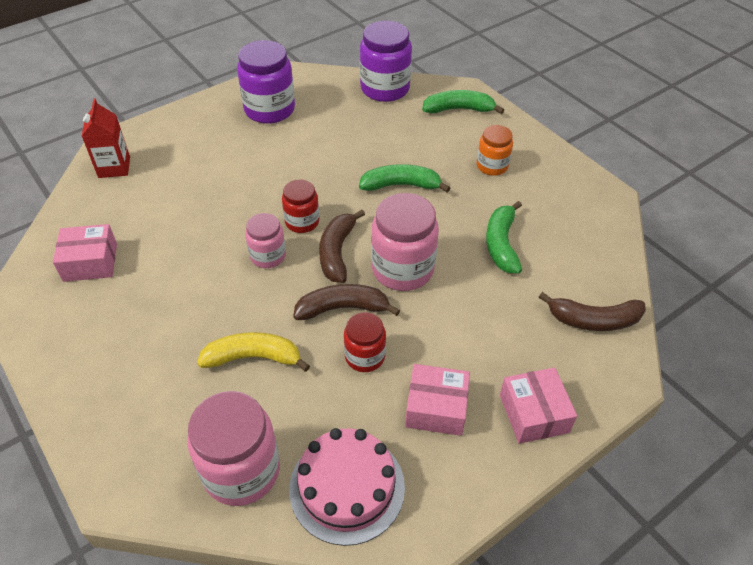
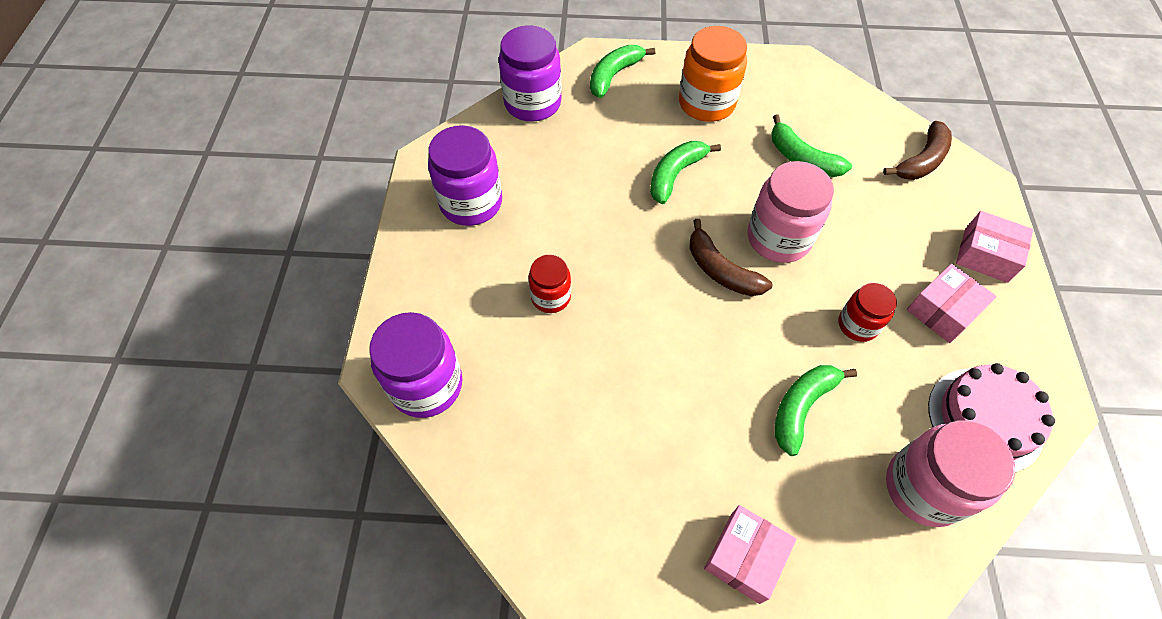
camera: 50 degrees left, 10 degrees up
(90, 262) = (562, 483): pink box -> pink box (745, 557)
(114, 167) = (426, 385): red carton -> purple jar
(253, 357) = (801, 407): yellow banana -> green banana
(268, 256) = (682, 324): pink jar -> none
(302, 222) = (659, 272): red jar -> red jar (551, 297)
(343, 308) = (791, 307): brown banana -> none
(492, 166) = (706, 103): orange jar -> orange jar, size x1.71

